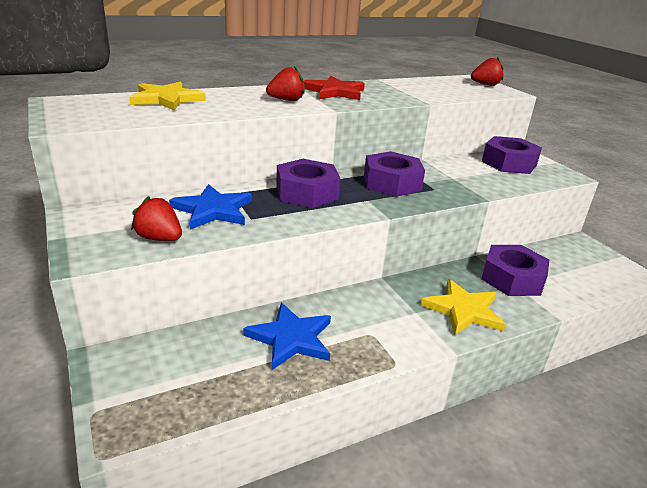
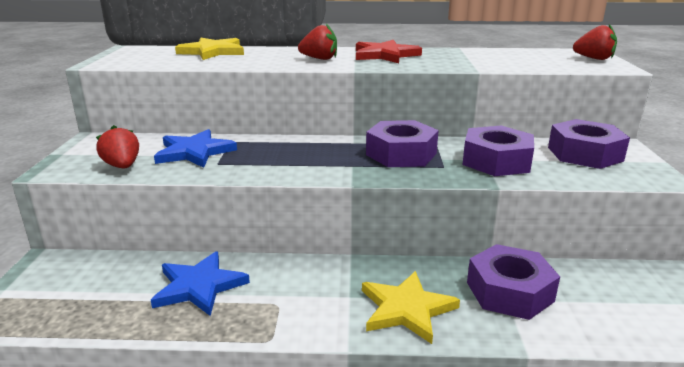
camera: 30 degrees right, 5 degrees down
(307, 192) = (298, 150): purple nut -> purple nut (496, 161)

